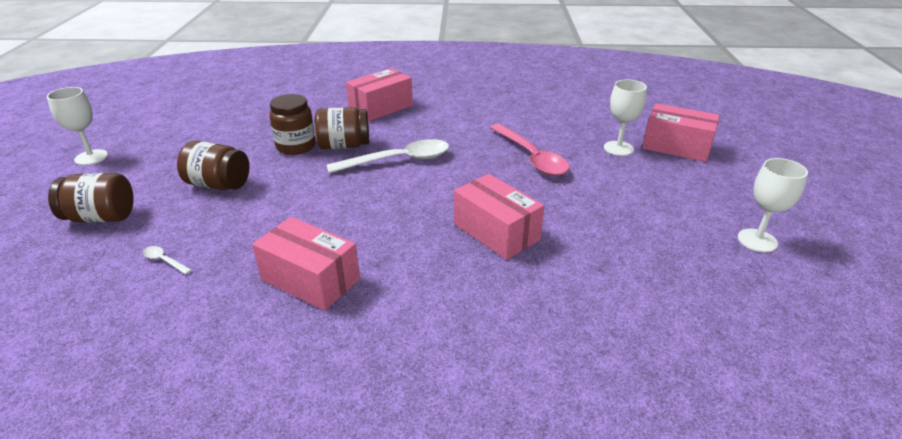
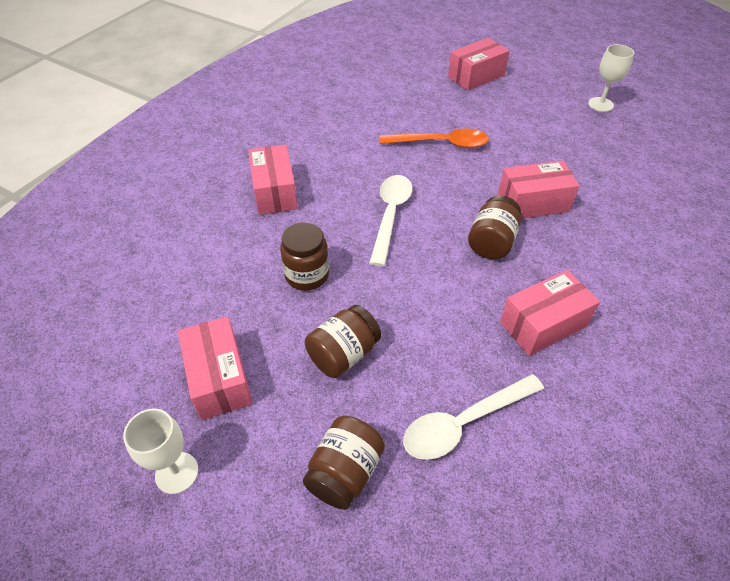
camera: 60 degrees left, 15 degrees up
(164, 260) = (463, 423): white spoon -> white spoon, size x2.46
(175, 146) = (219, 378): none -> pink box
(344, 145) = (334, 241): brown jar -> brown jar (491, 242)
(531, 157) = (441, 143): pink spoon -> orange spoon
(618, 148) = (459, 100): white goblet -> none

